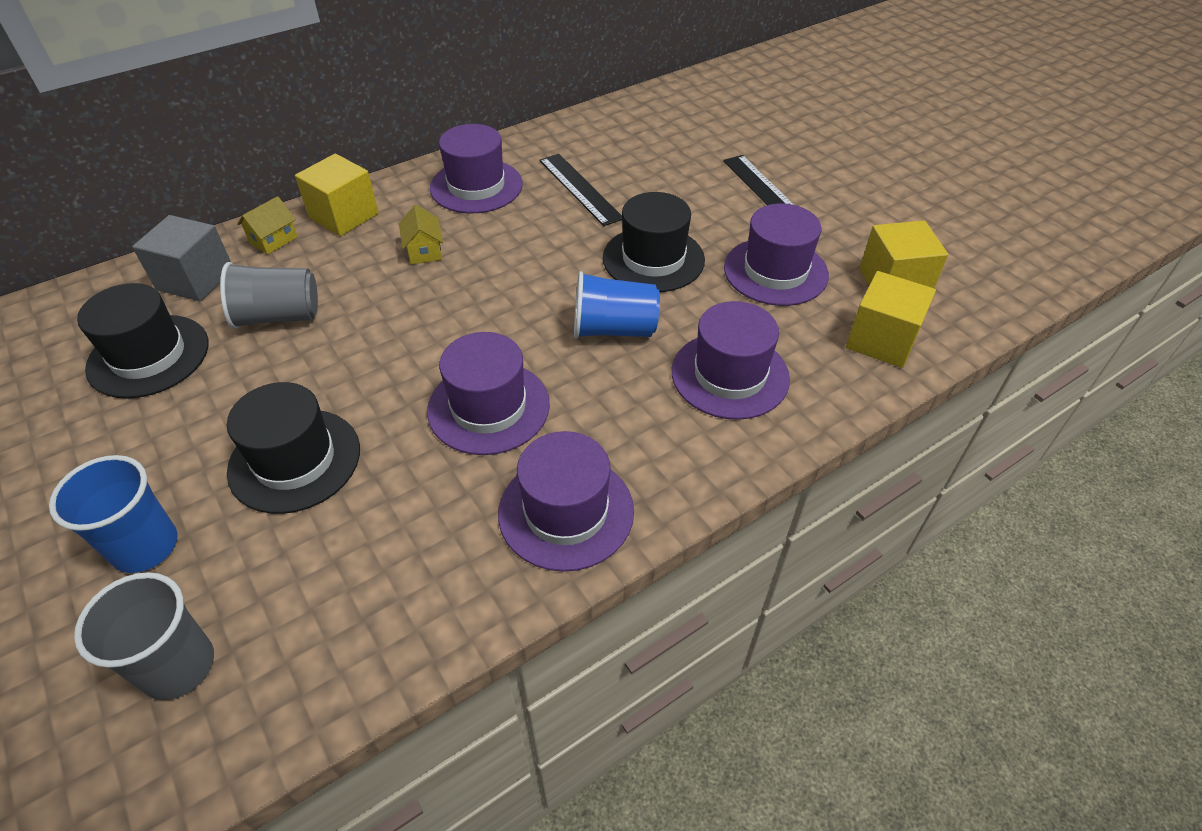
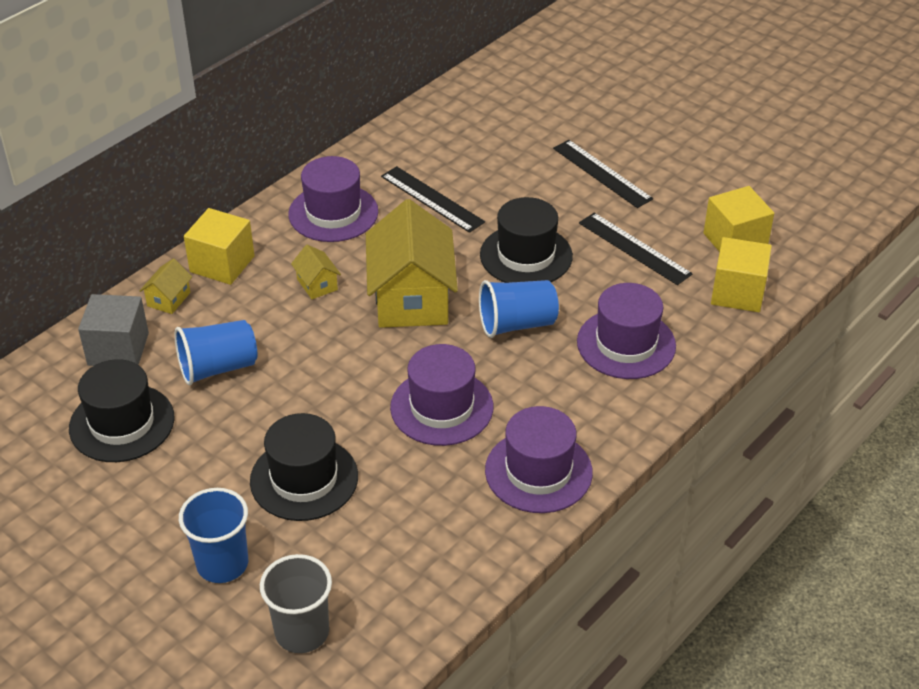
camera: 15 degrees left, 5 degrees down
(278, 316) = (218, 367): grey cup -> blue cup
(513, 281) = (411, 298): none -> yellow house
(775, 271) = (634, 248): purple hat -> black ruler

